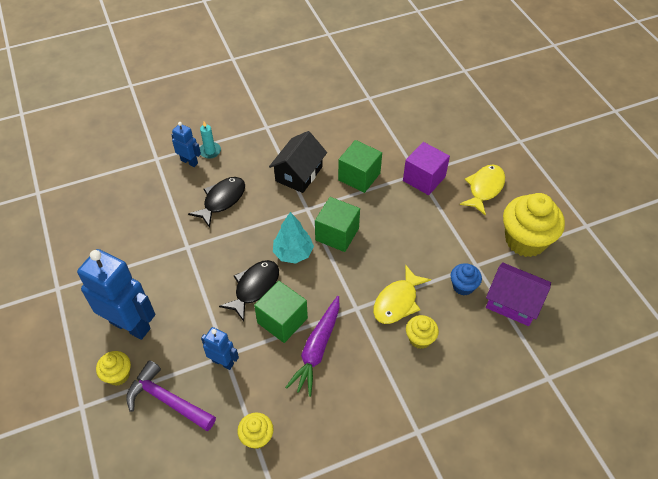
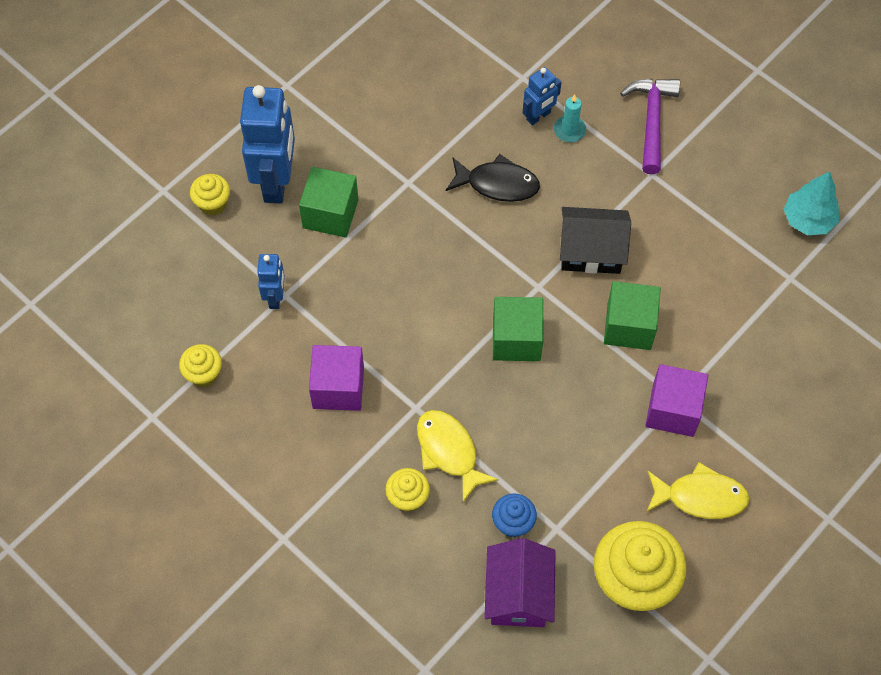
camera: 65 degrees right, 10 degrees up
(167, 400) = (206, 265): purple hammer -> purple hammer (651, 121)
(189, 161) = (538, 116): blue robot -> blue robot turned 45 degrees clockwise
(254, 288) = (388, 282): black fish -> none
(282, 320) = (358, 333): green cube -> green cube (330, 214)
(293, 253) = (460, 301): turquoise tree -> turquoise tree (808, 220)
(317, 349) = (338, 387): purple carrot -> purple cube
(397, 301) = (449, 451): yellow fish -> yellow fish turned 45 degrees clockwise

